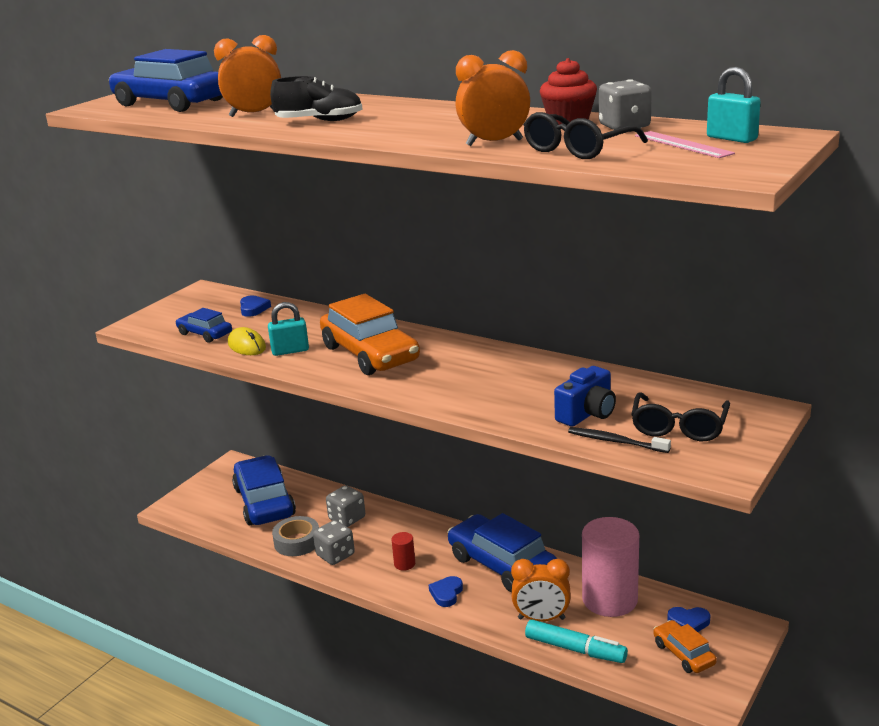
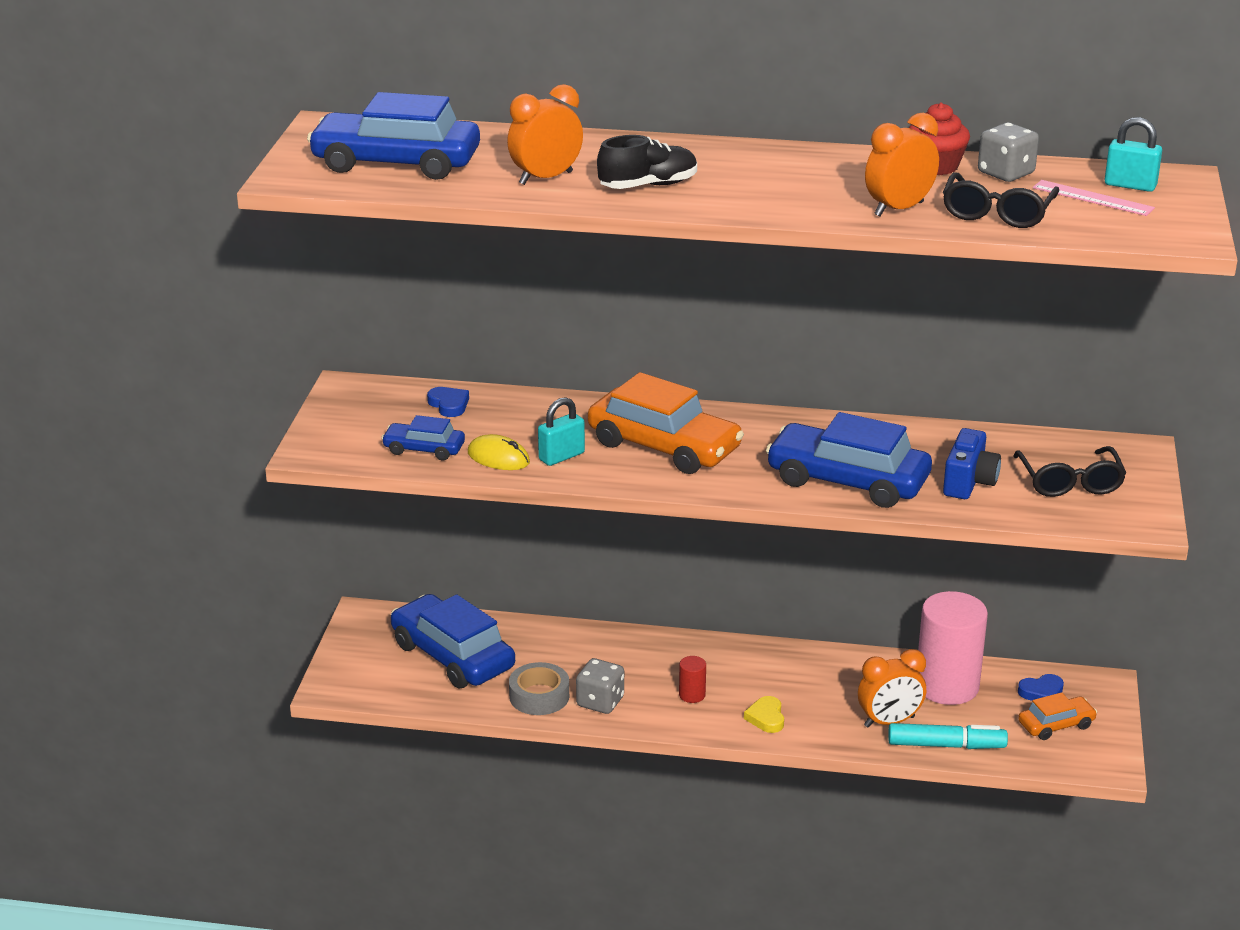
camera: 25 degrees left, 5 degrees up
(347, 518) = (578, 656): grey dice -> none
(446, 593) = (766, 718): blue heart -> yellow heart
(502, 565) = (805, 673): blue car -> blue car (848, 480)
(615, 441) = (1022, 508): black toothbrush -> none
(683, 654) = (1056, 725): orange car -> orange car turned 120 degrees clockwise

